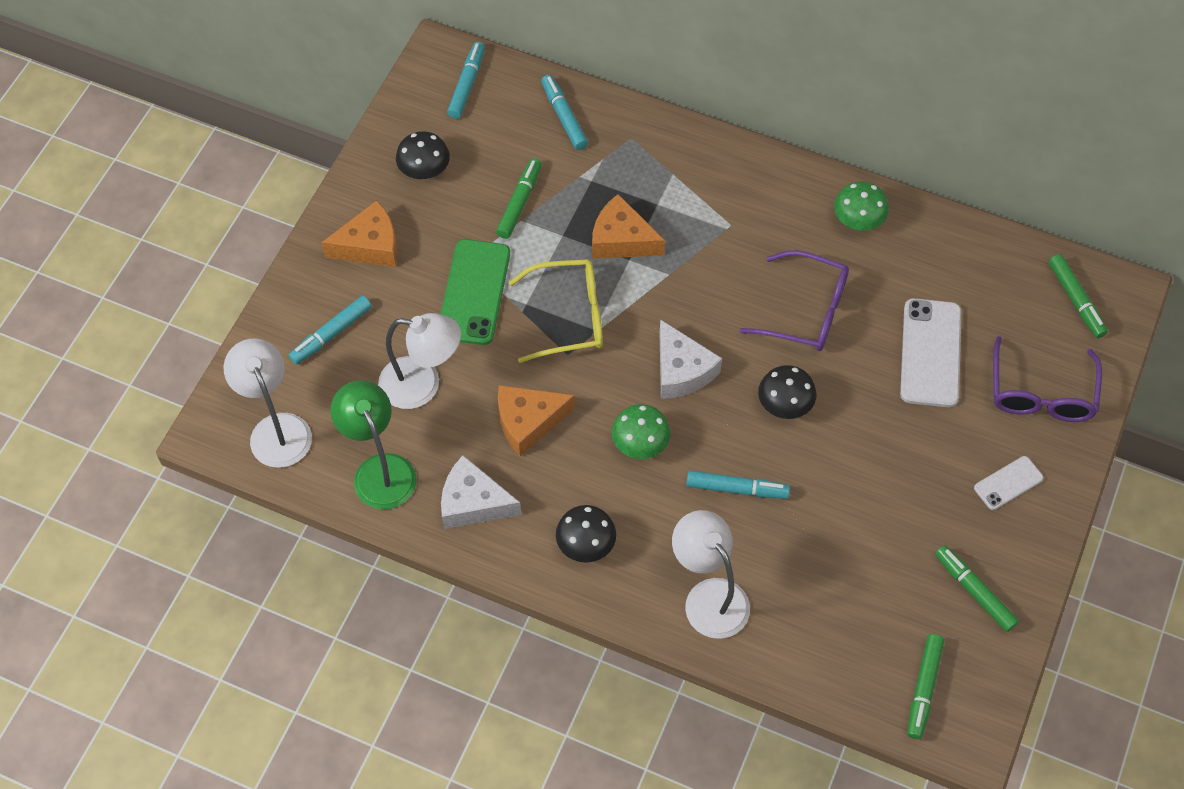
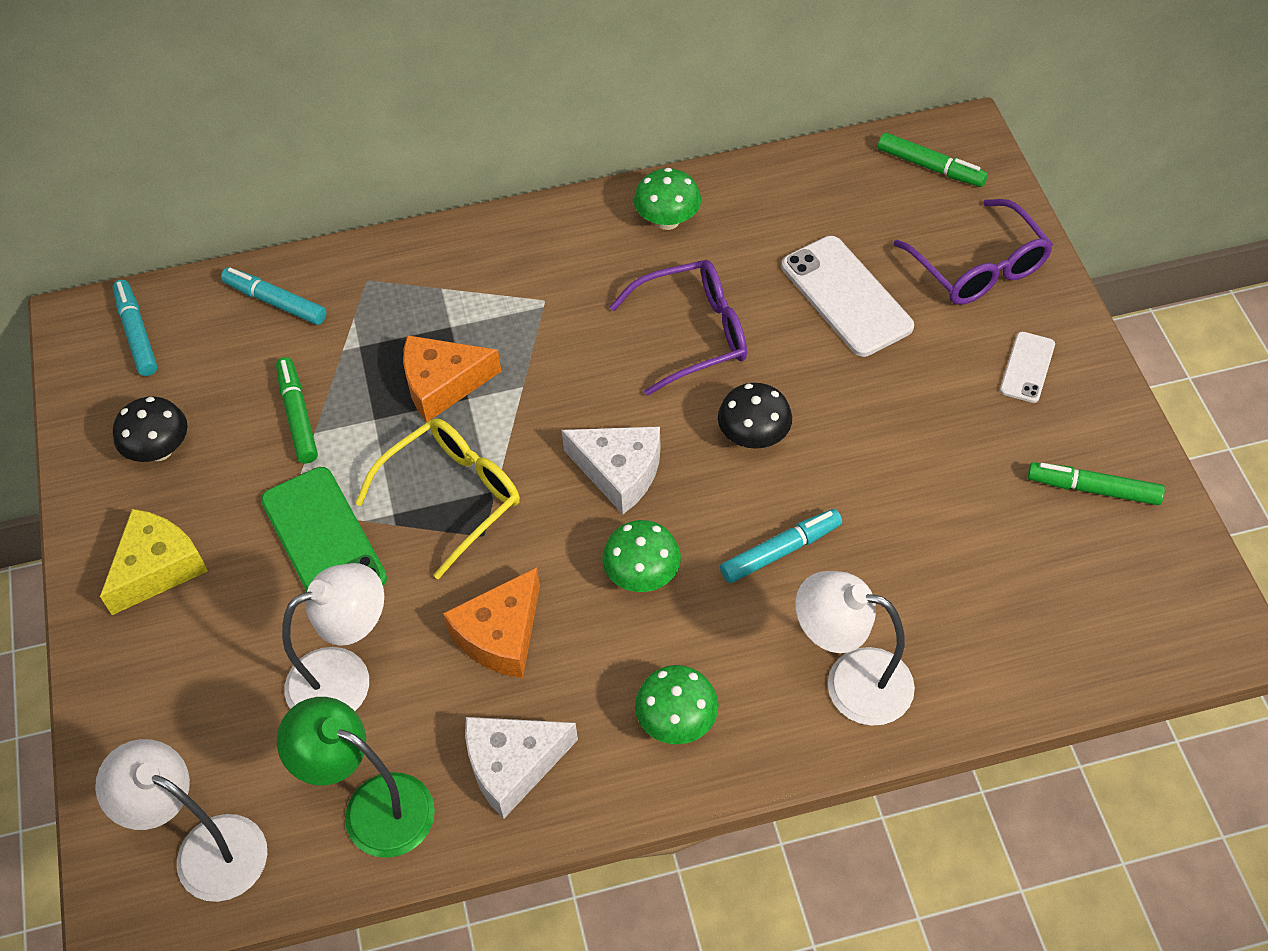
camera: 35 degrees left, 5 degrees down
(331, 334) = (188, 694): turquoise marker -> none
(369, 245) = (157, 568): orange cheese -> yellow cheese
(586, 545) = (677, 721): black mushroom -> green mushroom
(923, 689) = (1137, 617): green marker -> none

